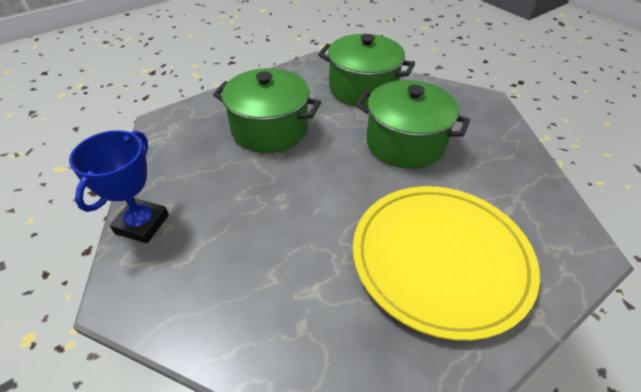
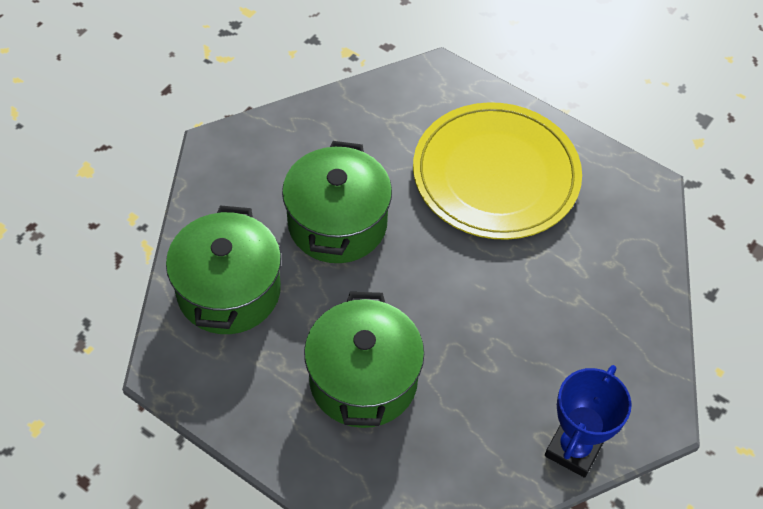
camera: 110 degrees left, 10 degrees up
(142, 224) = (574, 449): blue trophy -> blue trophy turned 60 degrees counterclockwise

